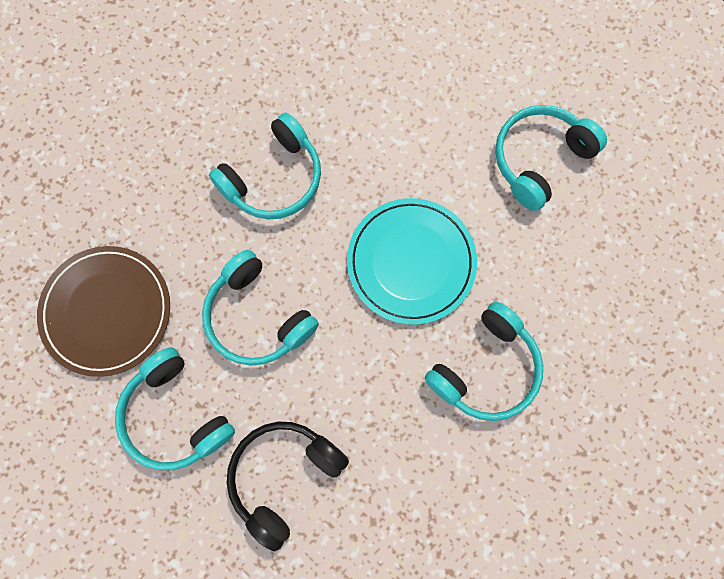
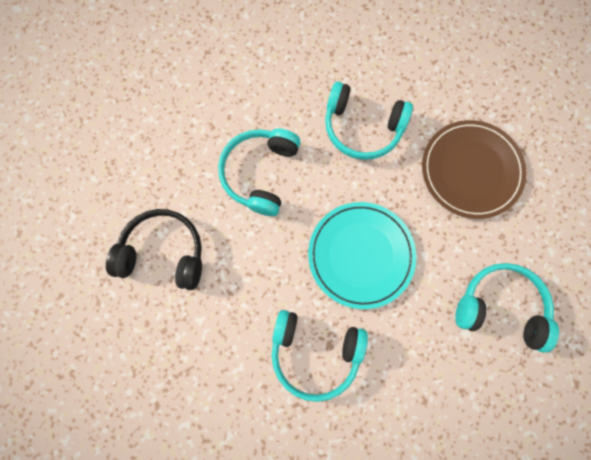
camera: 60 degrees right, 0 degrees up
(107, 311) = (209, 79): brown plate -> brown plate (471, 170)
(176, 414) = (166, 160): turquoise headphones -> none

